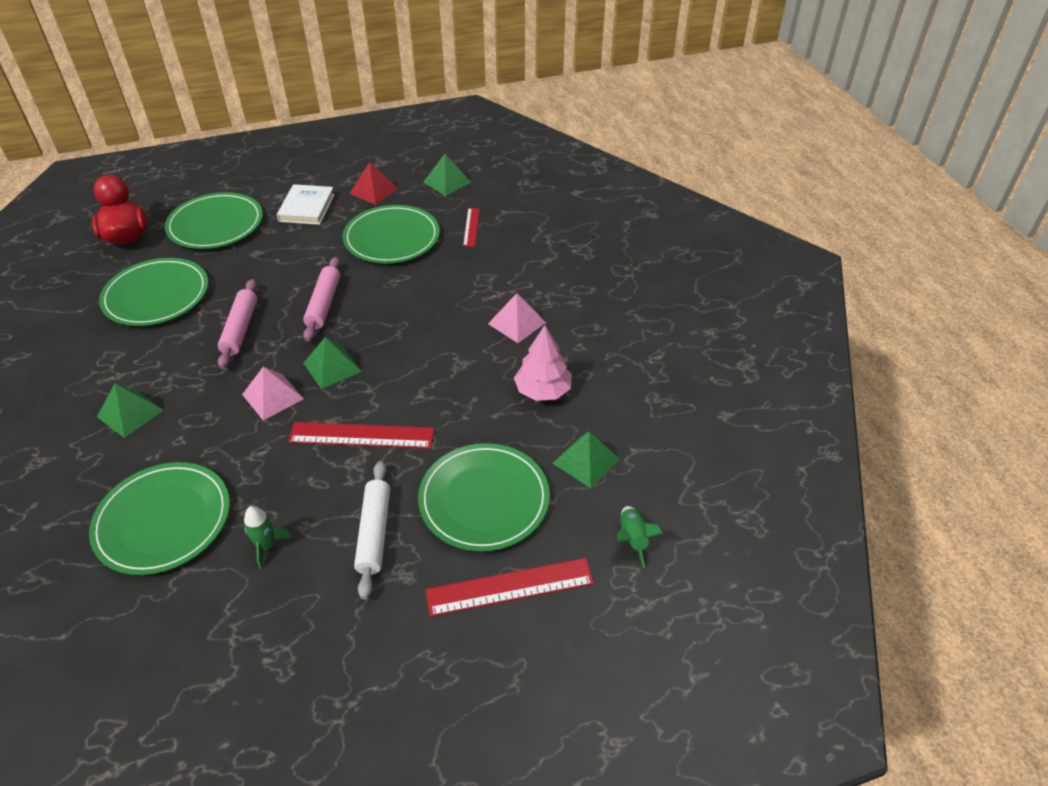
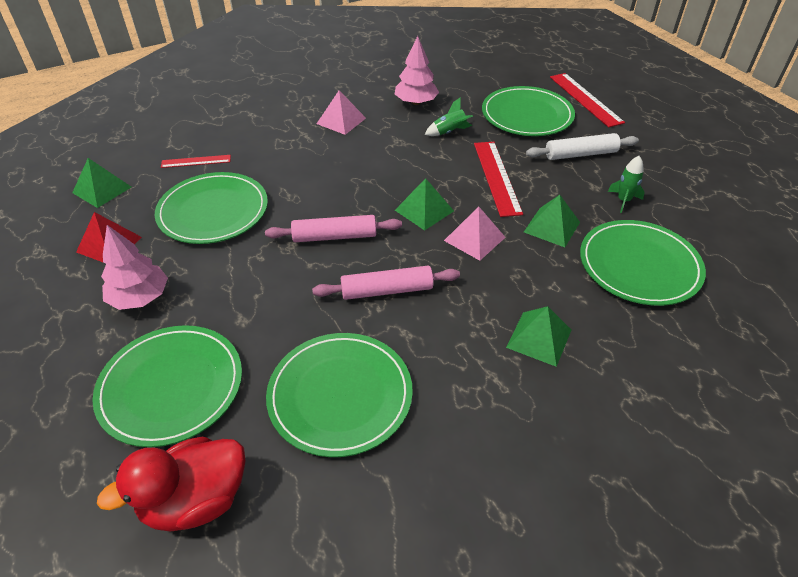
camera: 100 degrees left, 0 degrees up
(307, 208) = (140, 297): white book -> pink tree
(586, 461) = (475, 82): green pyramid -> green pyramid (552, 227)
(632, 539) = (526, 64): green rocket -> green rocket (449, 132)

